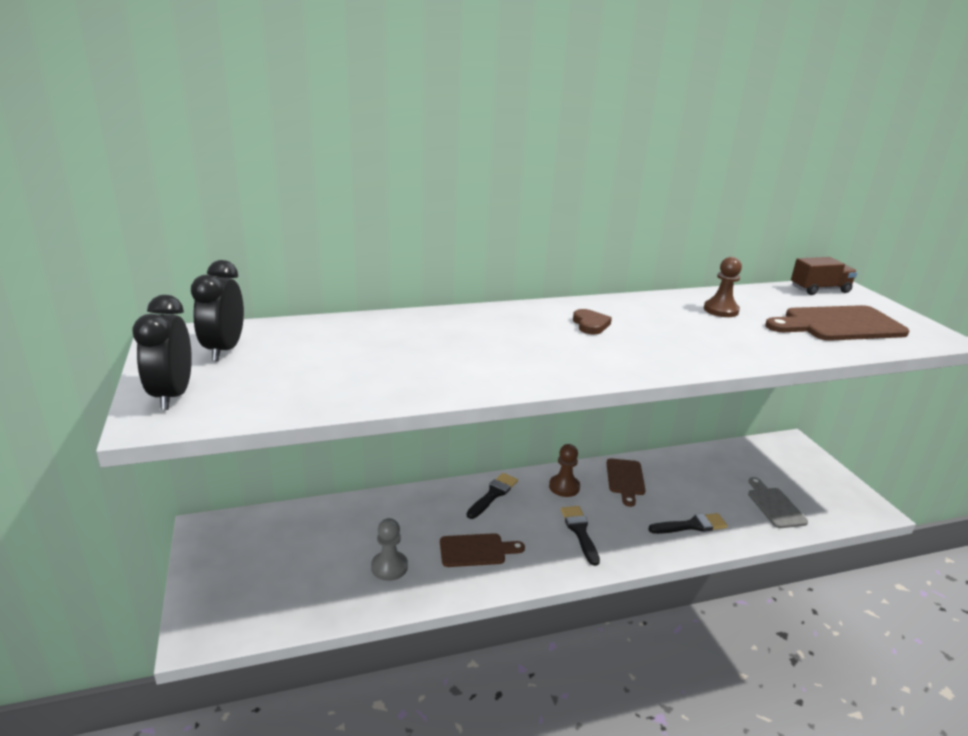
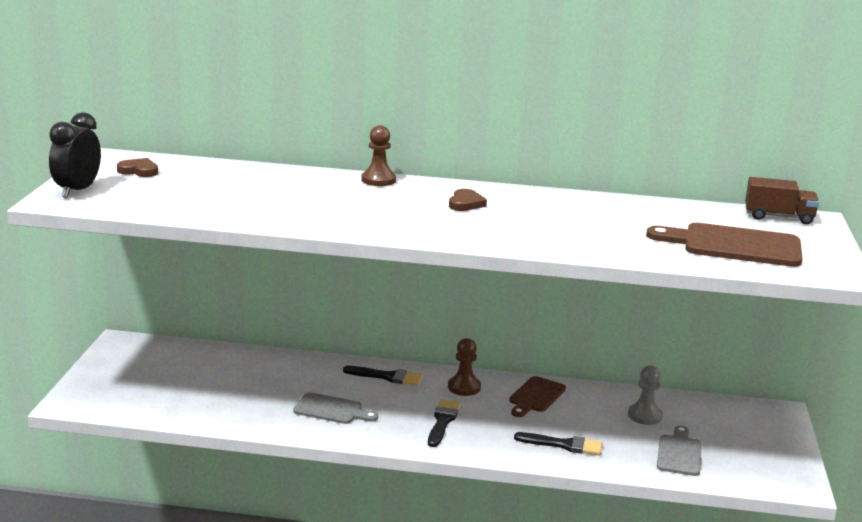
camera: 25 degrees right, 5 degrees down
(224, 350) = (139, 171): black clock -> brown heart
(389, 567) = (246, 401): grey pawn -> grey pawn (644, 416)
(476, 550) = (332, 410): brown cutting board -> grey cutting board
(493, 494) = (387, 377): black brush -> black brush turned 45 degrees clockwise
(721, 310) = (622, 214): brown pawn -> brown pawn (378, 180)

